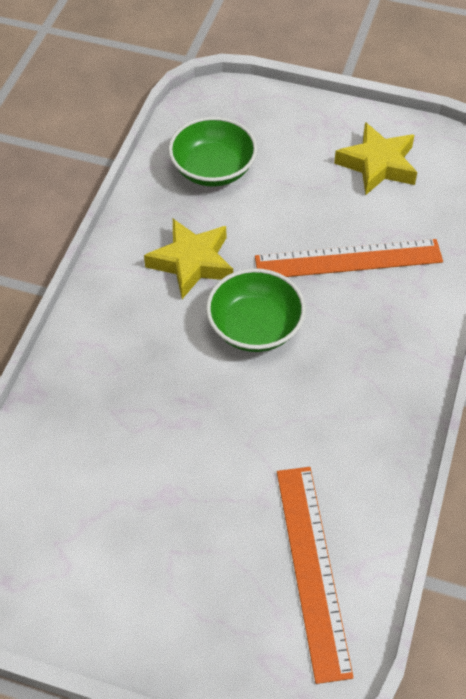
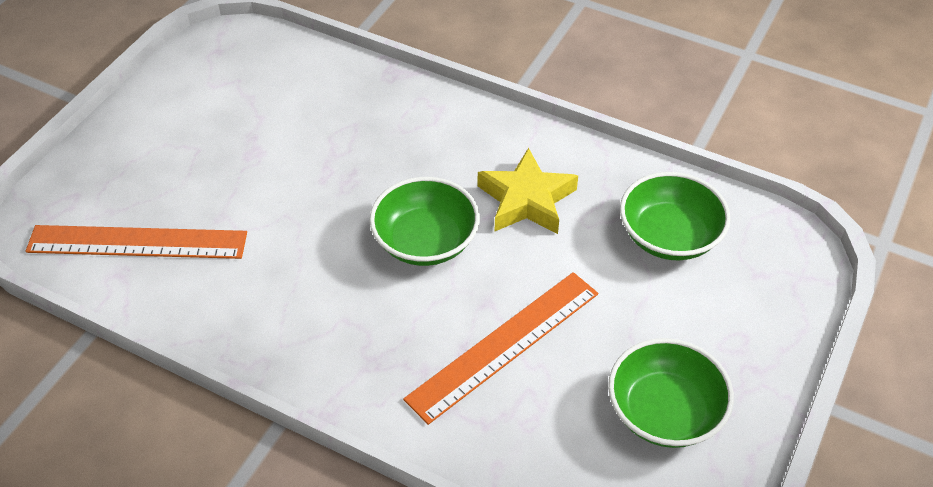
camera: 100 degrees right, 5 degrees down
(348, 260) = (504, 345): orange ruler -> orange ruler turned 45 degrees clockwise
(377, 165) = (664, 412): yellow star -> green bowl

